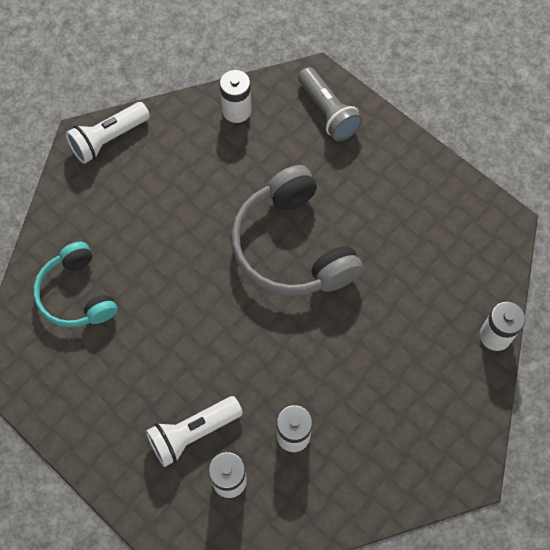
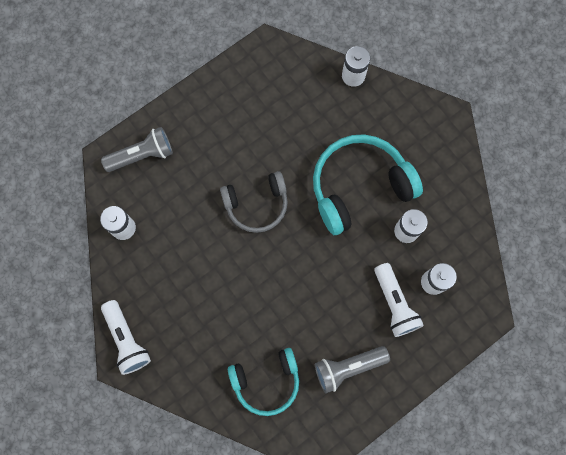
camera: 80 degrees left, 10 degrees up
(104, 387) = (348, 367): none -> grey flashlight
(293, 247) = (256, 204): grey headphones -> grey headphones, size x0.64
(341, 366) = (359, 187): none -> turquoise headphones

